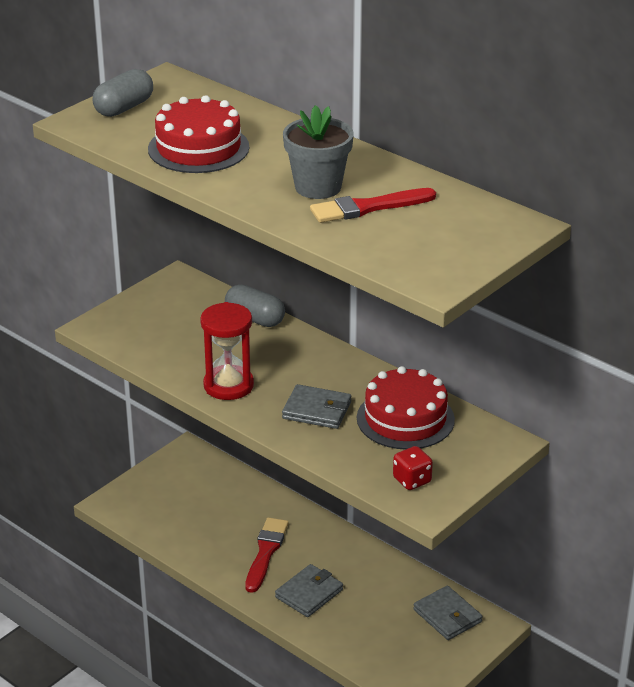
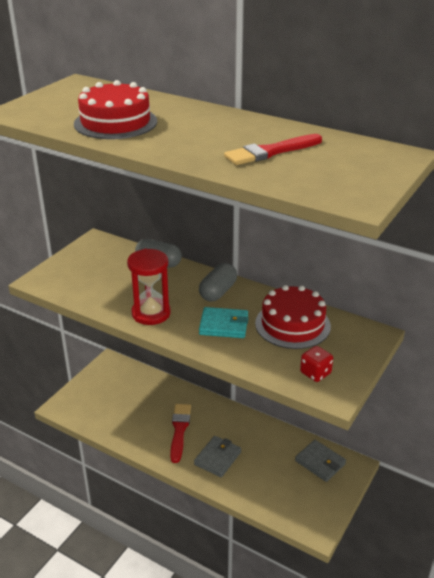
camera: 10 degrees left, 0 degrees up
(124, 108) = (48, 101): grey capsule -> grey capsule (218, 292)
(317, 410) = (224, 325): grey wallet -> turquoise wallet
(318, 187) = (223, 141): grey flower pot -> none

